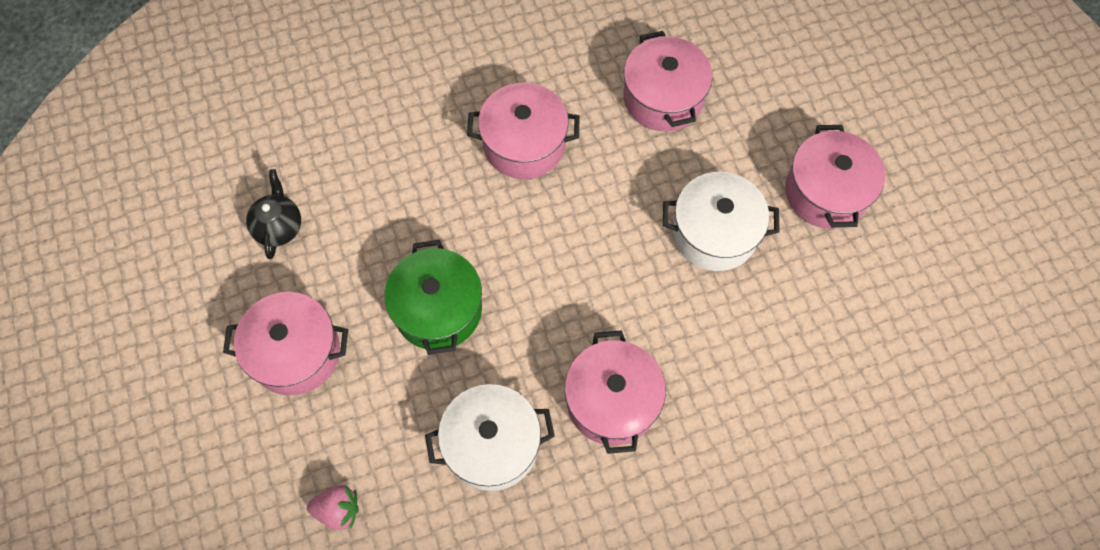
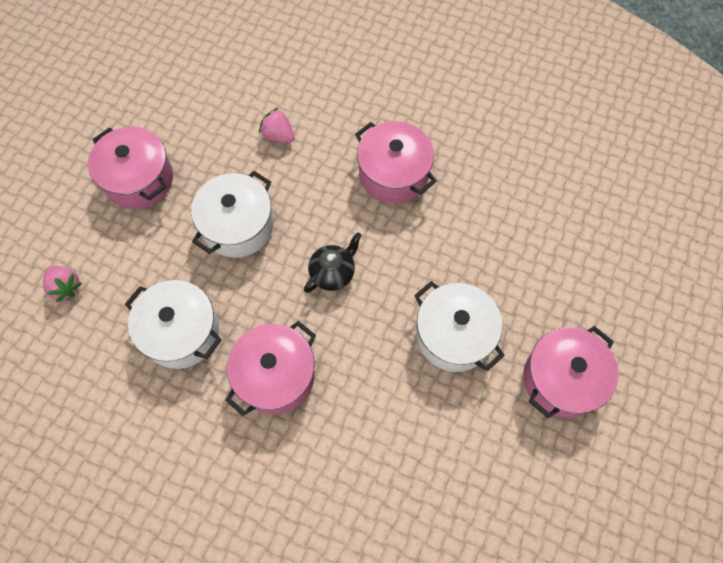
camera: 45 degrees right, 0 degrees up
(279, 227) = (205, 102): black teapot -> black teapot (333, 273)
(384, 198) = (278, 135): none -> pink strawberry
(438, 309) = (238, 226): green pot -> white pot
(663, 98) = (514, 221): pink pot -> none

